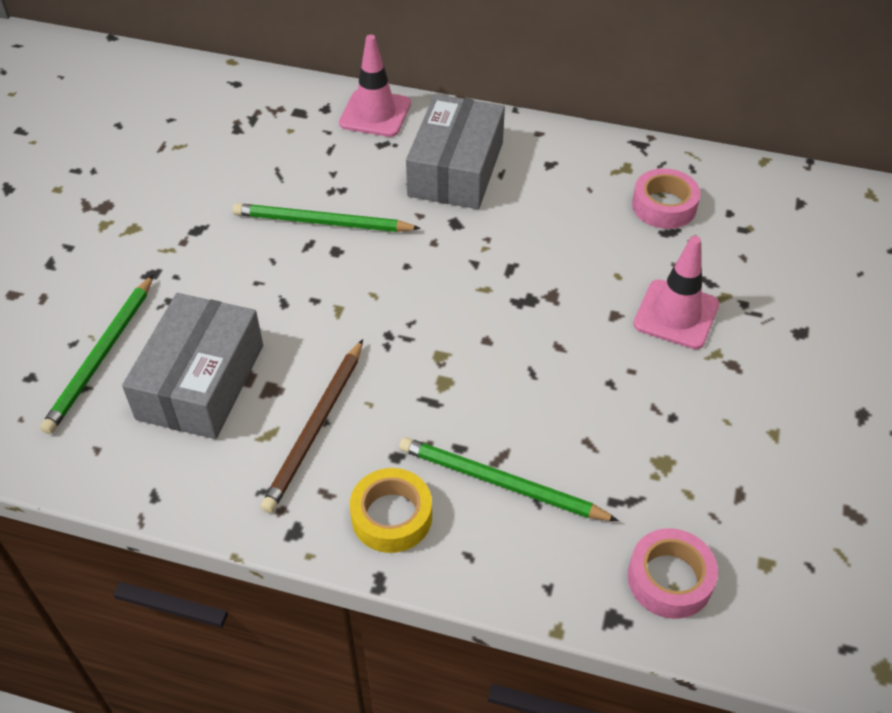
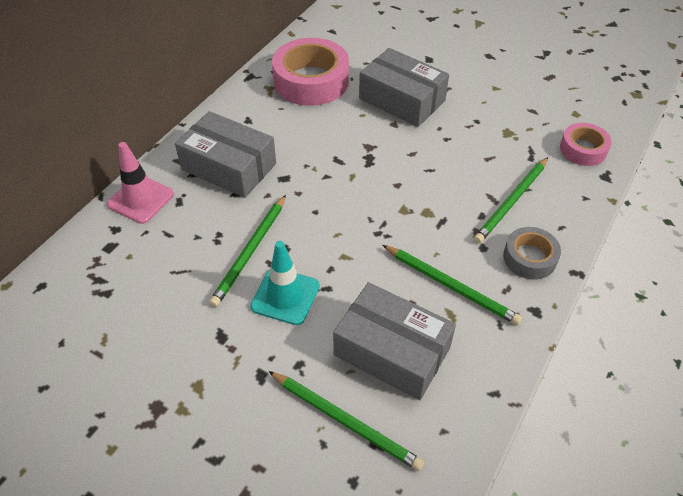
camera: 75 degrees left, 0 degrees up
(263, 268) = (285, 296): none -> turquoise traffic cone
(315, 428) = (451, 286): brown pencil -> green pencil
(391, 516) = (529, 258): yellow tape -> grey tape
(664, 206) = (311, 81): pink tape -> pink tape, size x1.80
(676, 314) = (402, 99): pink traffic cone -> grey box

